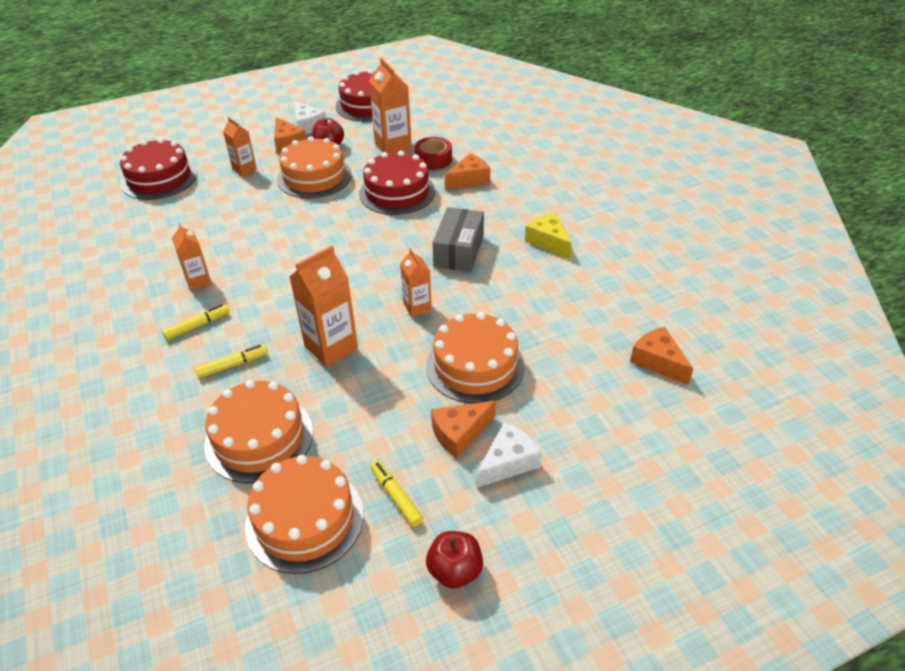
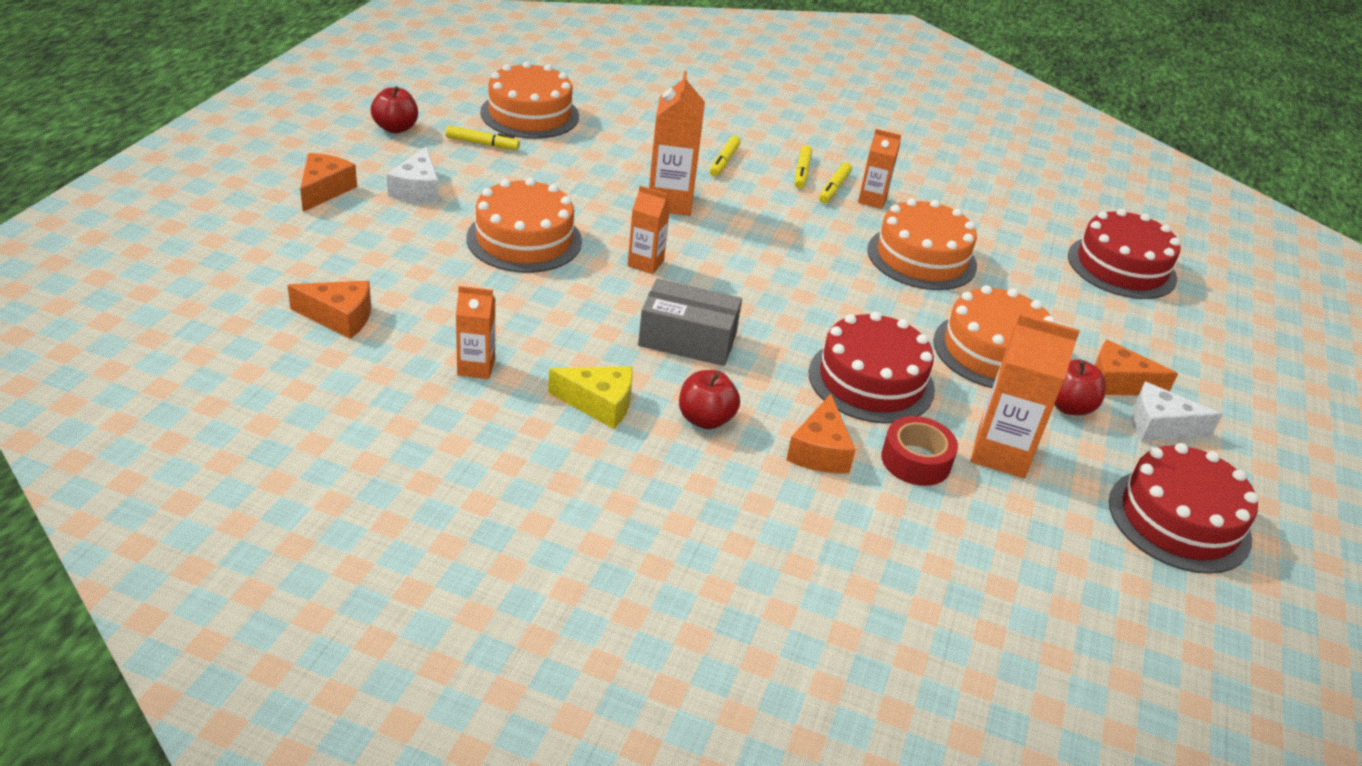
camera: 130 degrees right, 5 degrees down
(203, 302) = (834, 188): none -> yellow marker
(244, 169) = (1079, 321): orange carton -> orange carton (476, 367)
(259, 438) = (627, 135): orange cake -> orange cake (921, 258)
(459, 251) = (687, 339): grey box -> grey box turned 45 degrees counterclockwise
(459, 434) = (478, 191): orange cheese -> orange cheese (324, 190)
(503, 212) = (705, 419): none -> red apple

